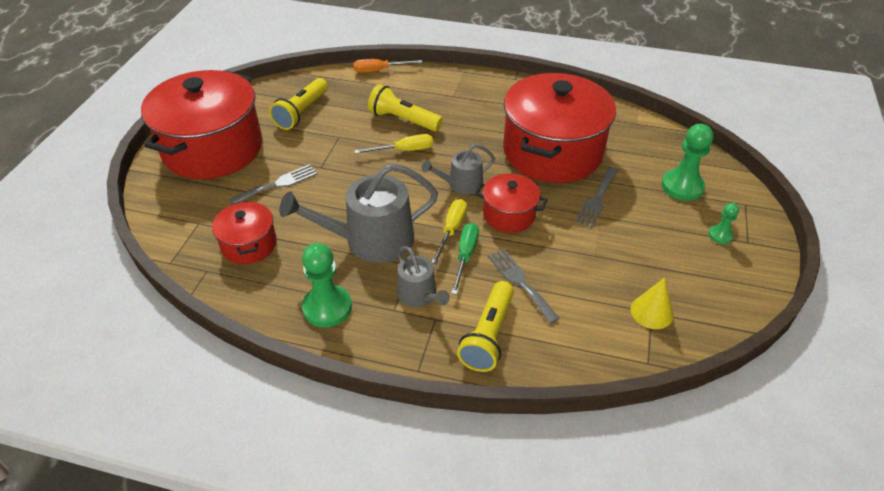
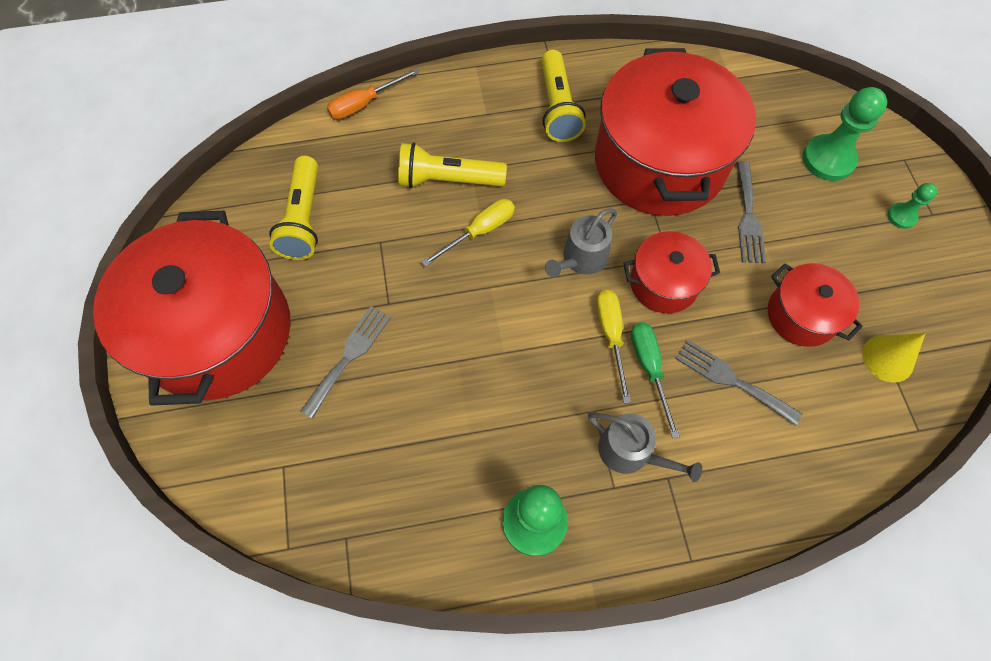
camera: 25 degrees left, 20 degrees up
(249, 245) = (375, 471): red pot -> red pot (801, 315)
(370, 240) = (524, 395): grey watering can -> none
(488, 335) = (739, 473): yellow flashlight -> yellow flashlight (557, 107)

